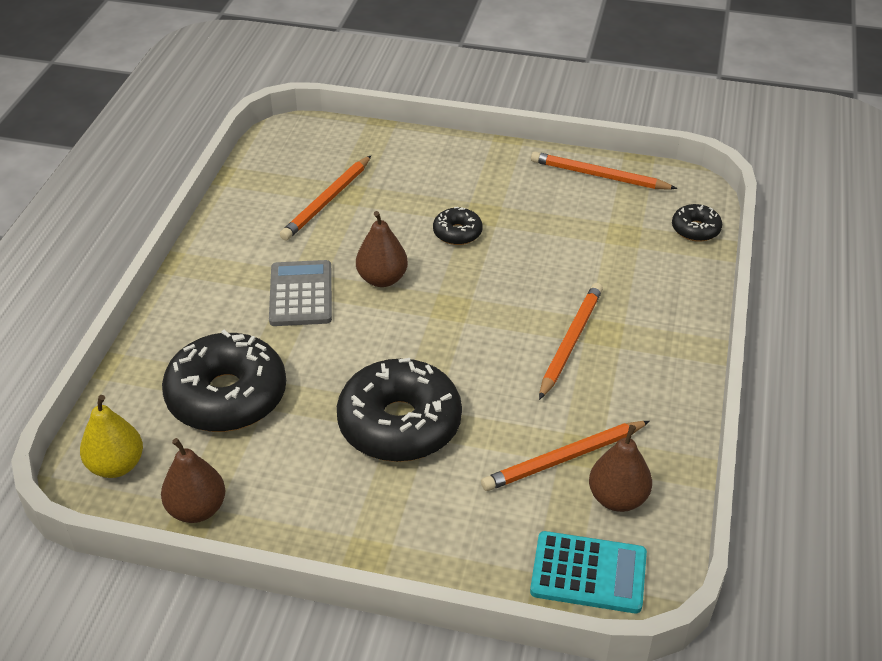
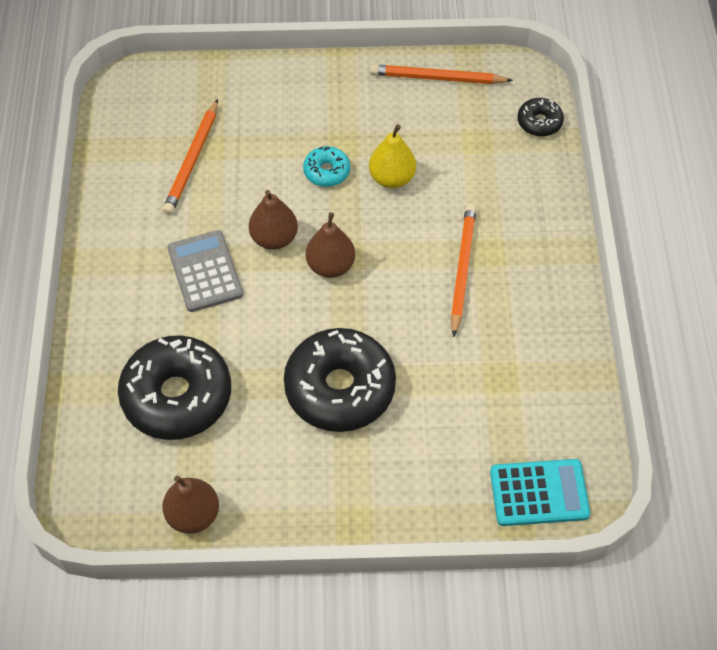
camera: 15 degrees left, 15 degrees up
(116, 465) = (105, 490): yellow pear -> yellow pear (392, 178)
(457, 233) = (326, 171): black donut -> turquoise donut
(564, 458) = (489, 389): orange pencil -> none
(617, 498) = (544, 417): brown pear -> brown pear (330, 266)

